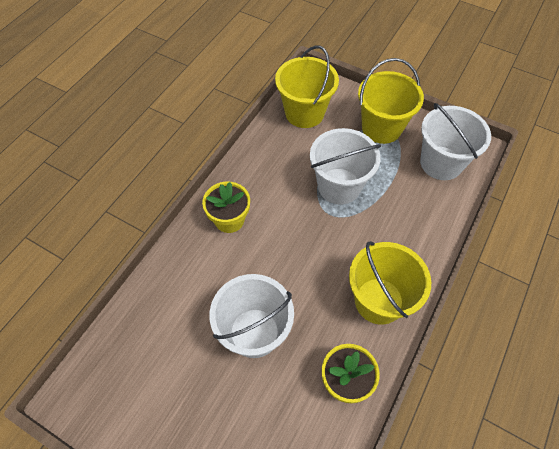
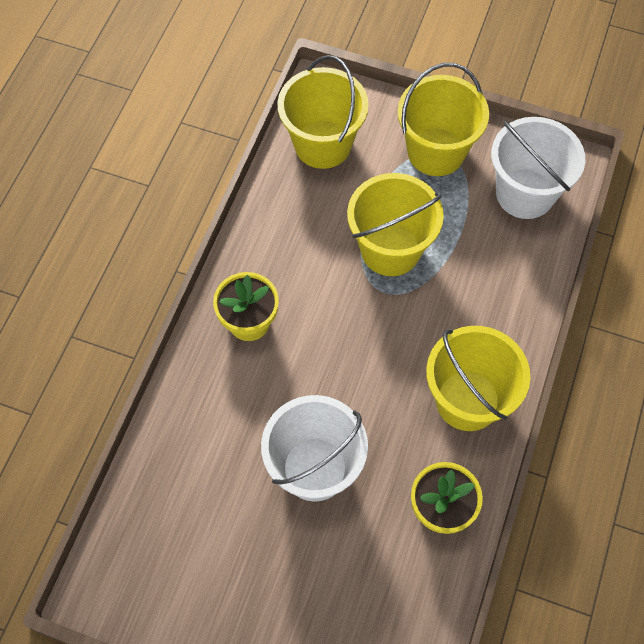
camera: 10 degrees left, 5 degrees up
(339, 186) = (390, 249): white bucket -> yellow bucket

